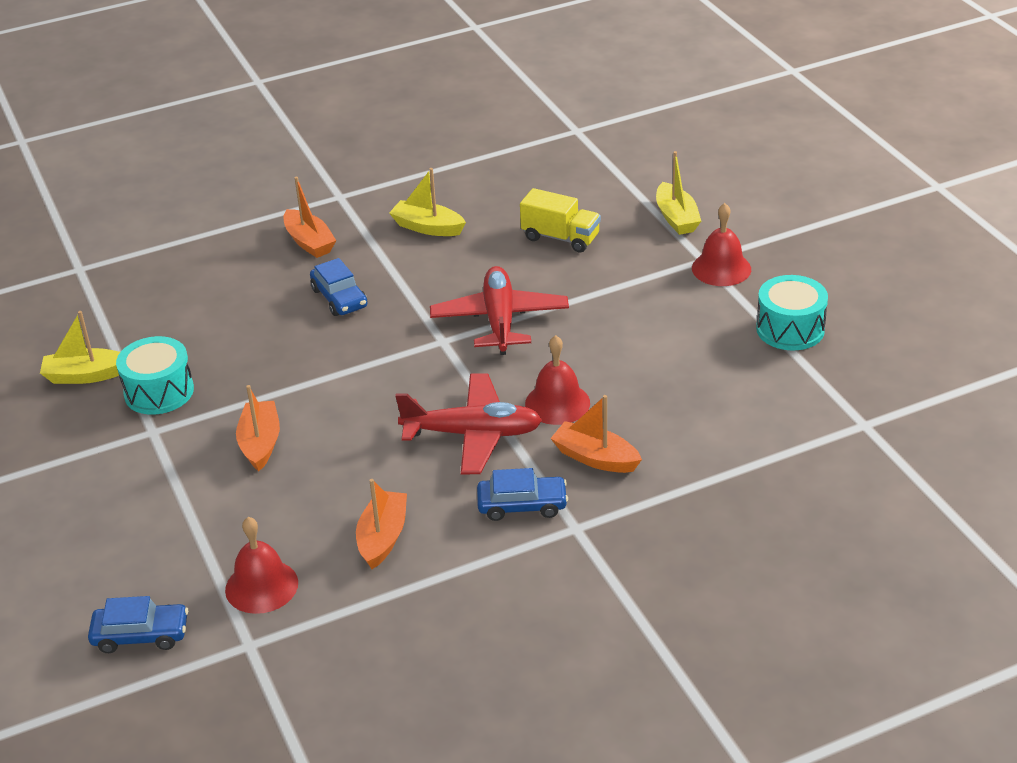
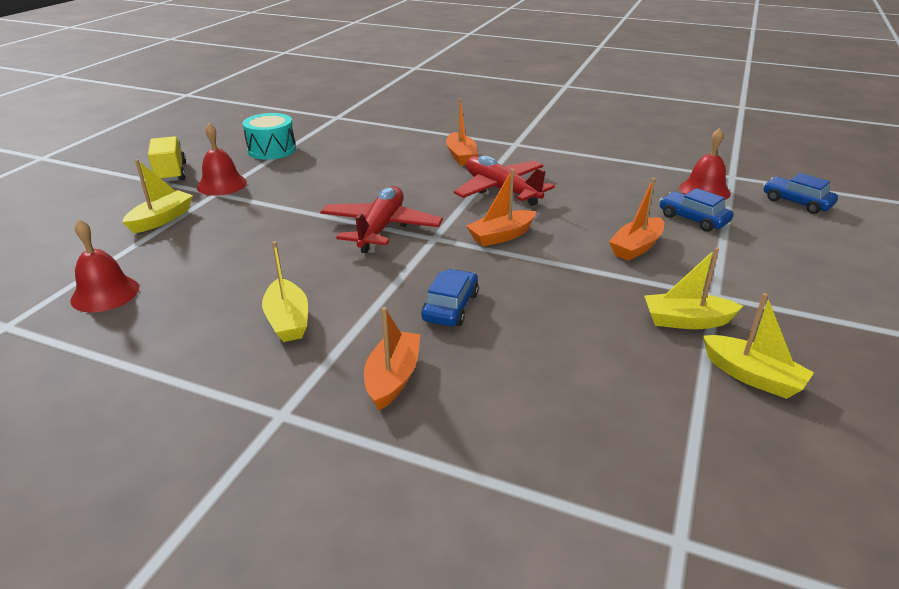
camera: 135 degrees left, 5 degrees down
(159, 392) = (686, 321): turquoise drum -> yellow boat
(383, 537) = (613, 178): orange boat -> orange boat (501, 236)
(500, 320) = (381, 228): red plane -> red plane turned 150 degrees clockwise
(522, 505) = (525, 158): blue car -> blue car (693, 219)
(557, 403) = (434, 180): red bell -> red bell (105, 293)
(560, 238) = (238, 251): yellow truck -> yellow truck (171, 173)

